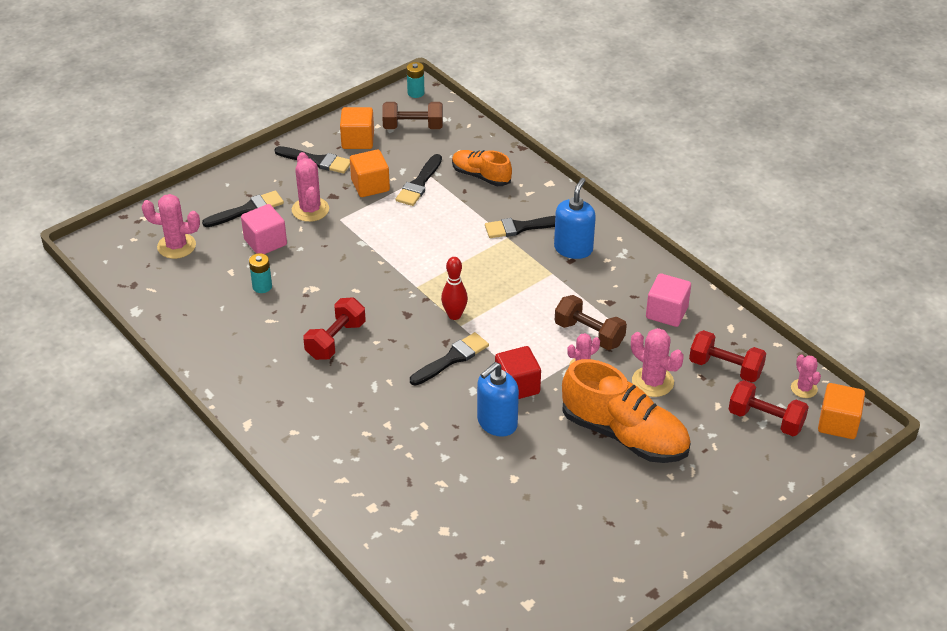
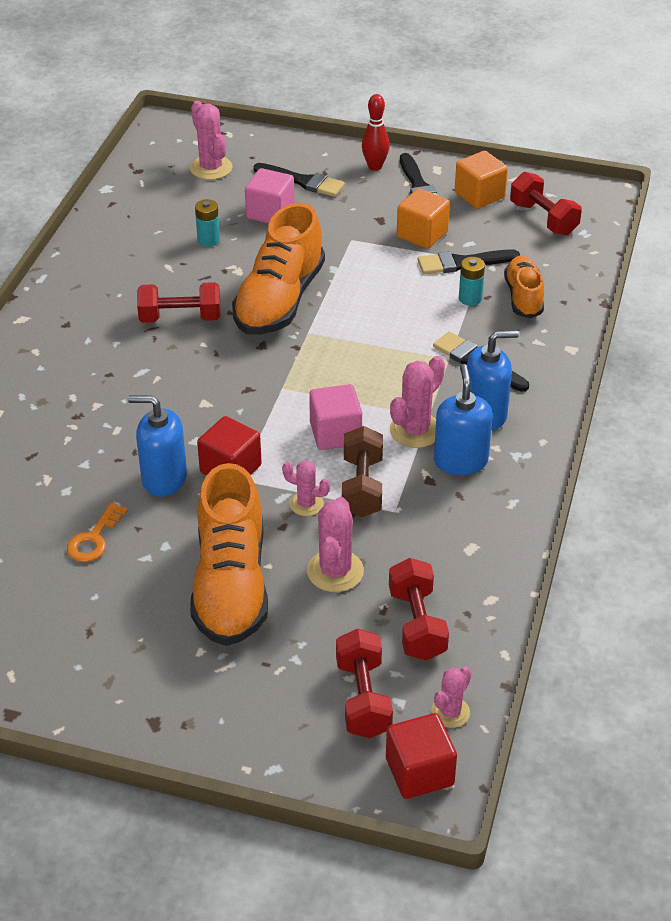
camera: 55 degrees right, 0 degrees up
(310, 210) = (345, 216): pink cactus -> pink cactus (415, 430)
(368, 284) = (279, 300): none -> orange shoe
(413, 127) = (543, 218): brown dumbbell -> red dumbbell
(416, 93) = (598, 195): turquoise battery -> turquoise battery (470, 298)
(452, 359) = (227, 405): black brush -> none
(454, 315) = (292, 377): red bowling pin -> red bowling pin (375, 167)
(524, 483) = (94, 539): none -> orange key
(605, 280) = (460, 461): none -> blue soap dispenser
(666, 312) = (460, 533): pink cube -> pink cube (335, 433)
(838, 423) = (419, 772): orange cube -> red cube

